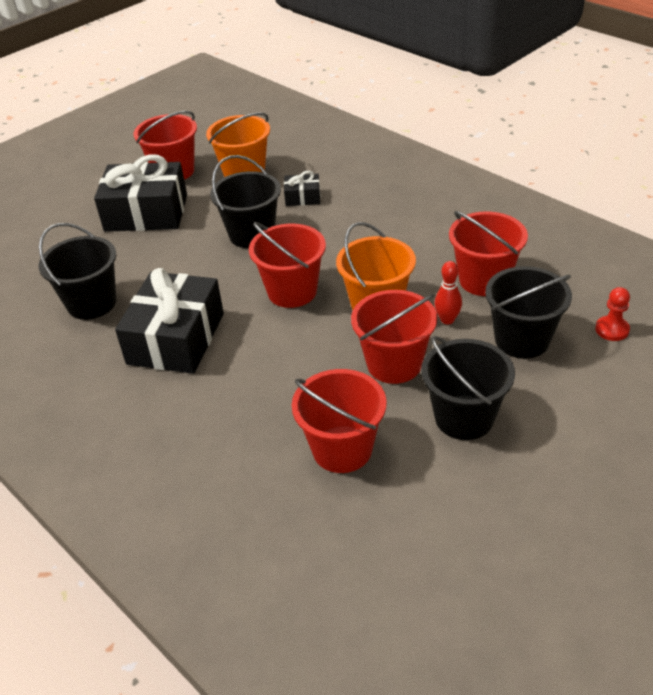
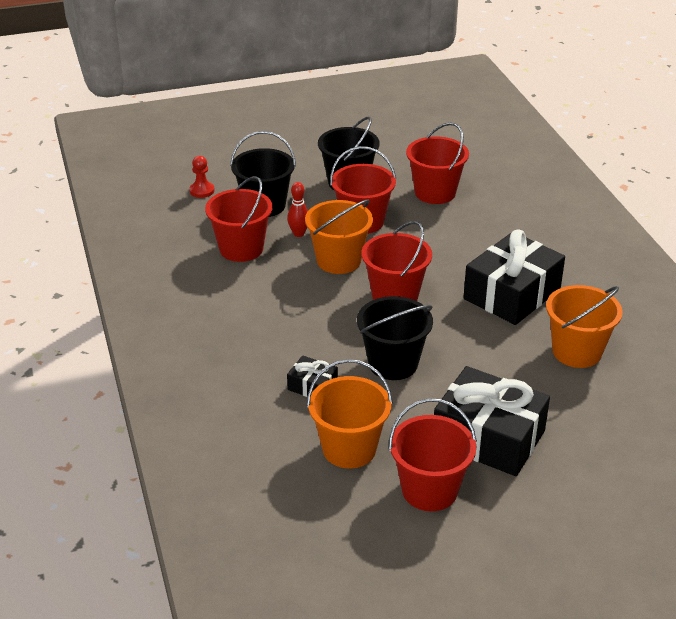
camera: 155 degrees left, 5 degrees down
(92, 303) = (577, 351): black bucket -> orange bucket

